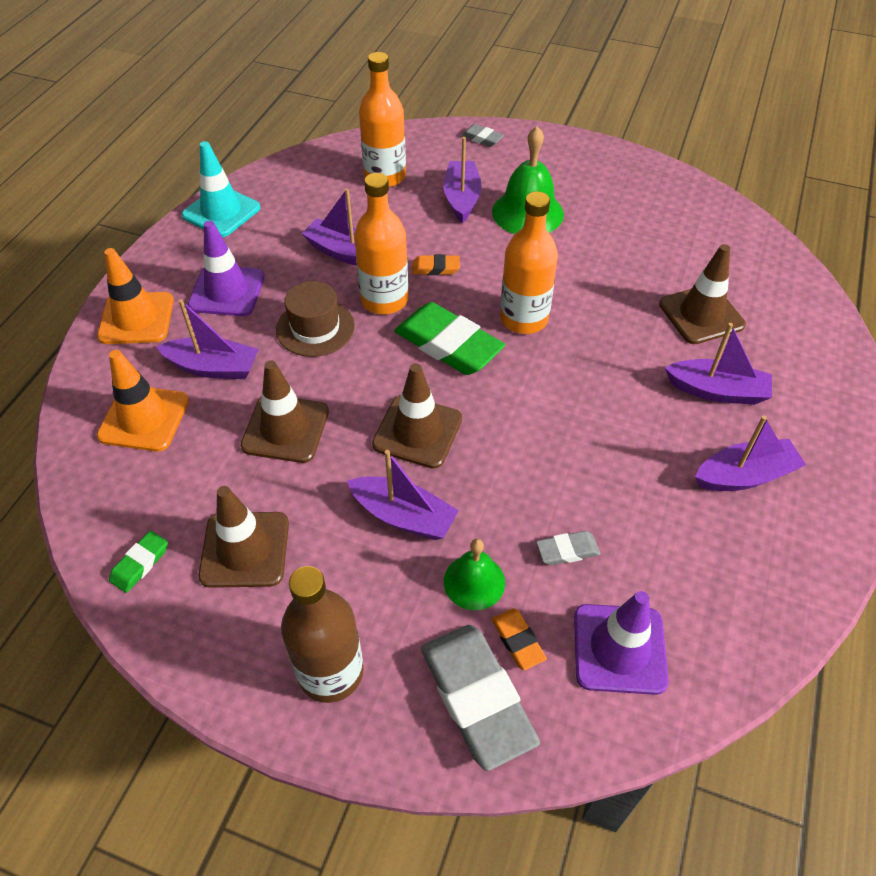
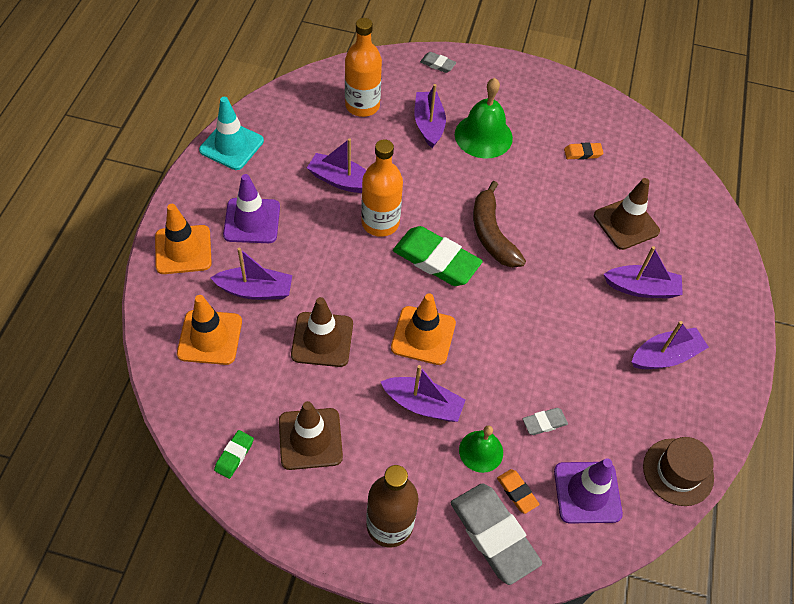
camera: 10 degrees left, 5 degrees up
(315, 328) = (329, 251): brown hat -> brown hat (678, 472)
(417, 431) = (423, 335): brown traffic cone -> orange traffic cone
(436, 268) = (416, 191): orange eraser -> orange eraser (582, 153)
(524, 319) = (491, 234): orange bottle -> brown banana

